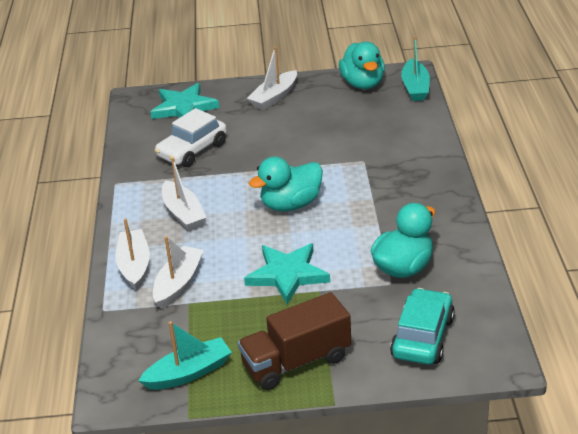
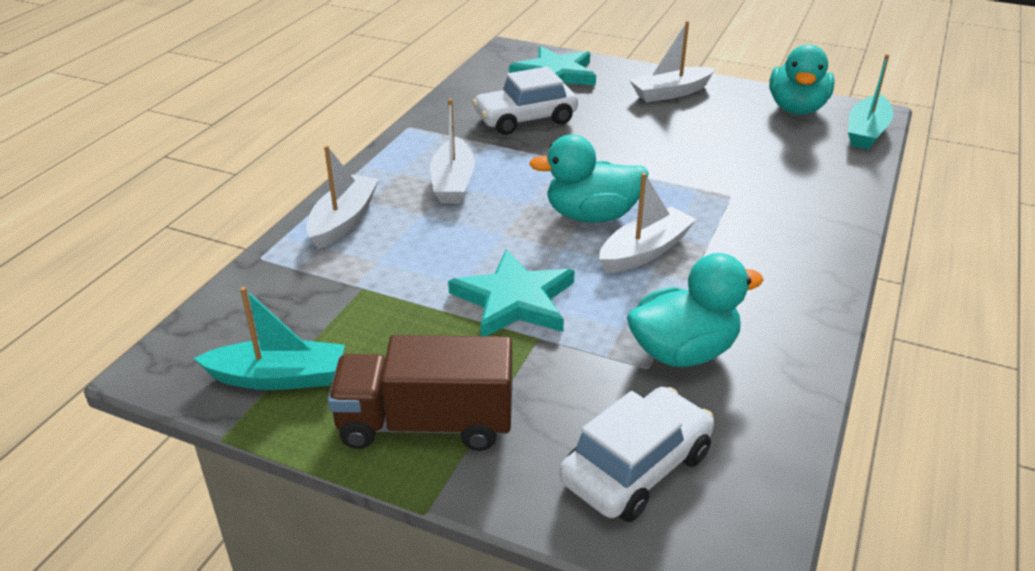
camera: 25 degrees right, 0 degrees up
(178, 283) = (372, 260): white boat -> white boat (645, 251)
(423, 337) = (636, 468): turquoise car -> white car

